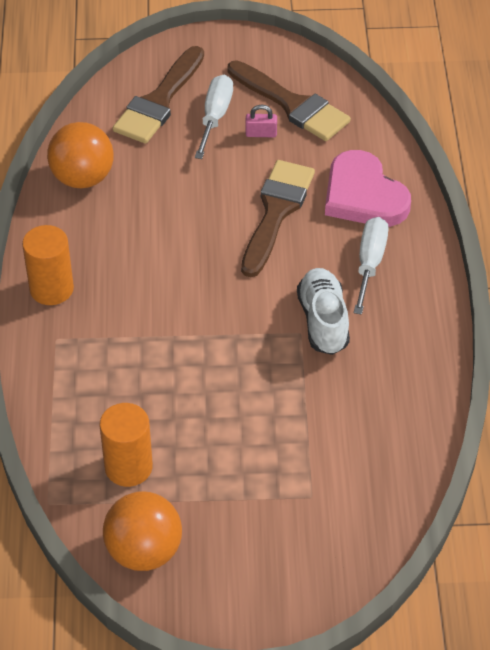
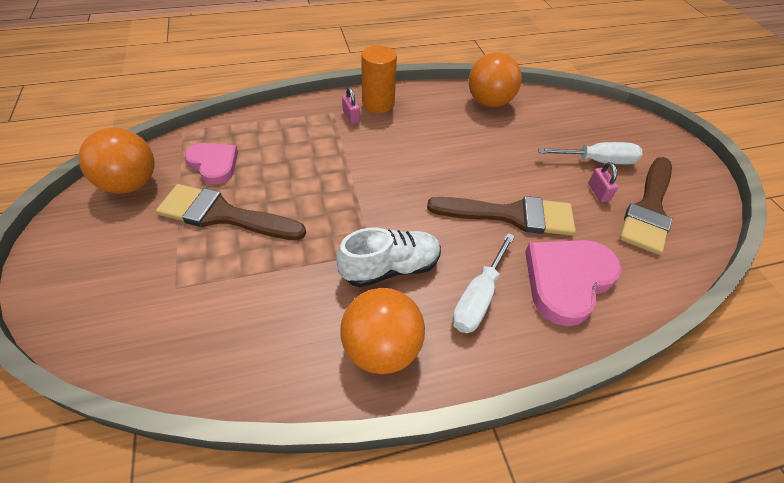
camera: 75 degrees right, 0 degrees up
(71, 320) = (351, 116): none -> pink padlock
(128, 467) = (214, 164): orange cylinder -> pink heart
(159, 101) = (592, 128): brown brush -> brown brush (224, 215)
(370, 263) = (478, 298): white screwdriver -> white screwdriver turned 120 degrees clockwise
(408, 342) = (381, 348): none -> orange ball

